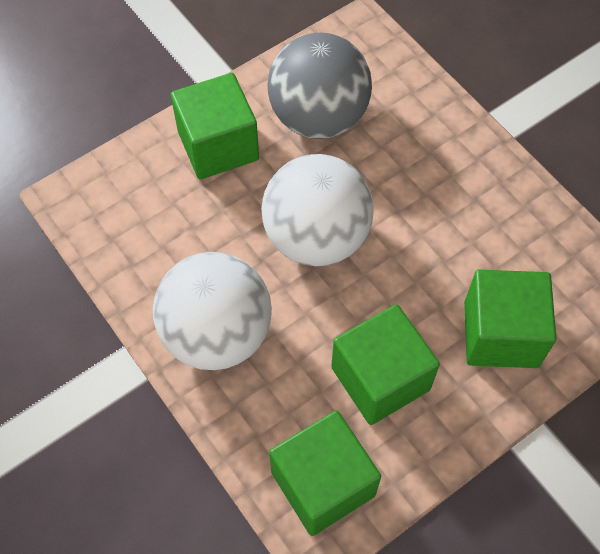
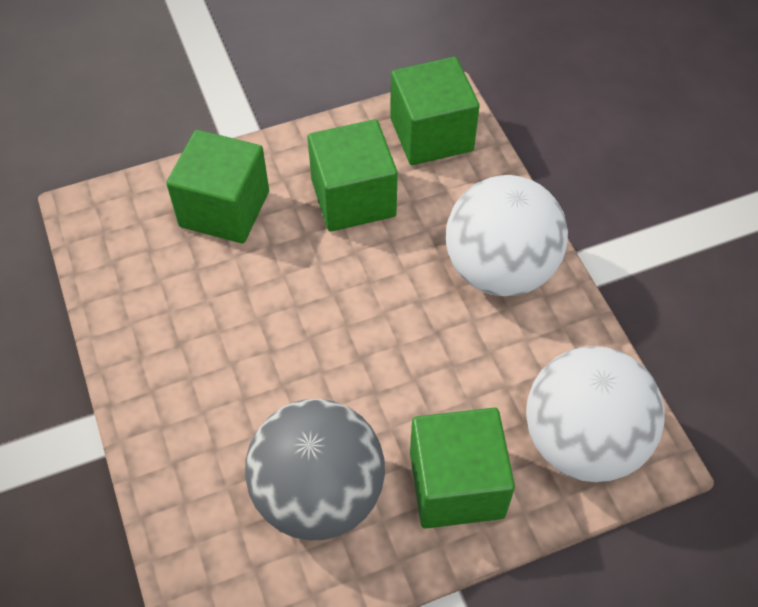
camera: 165 degrees left, 5 degrees down
(316, 237) = (370, 342): white ball -> white ball (582, 441)

